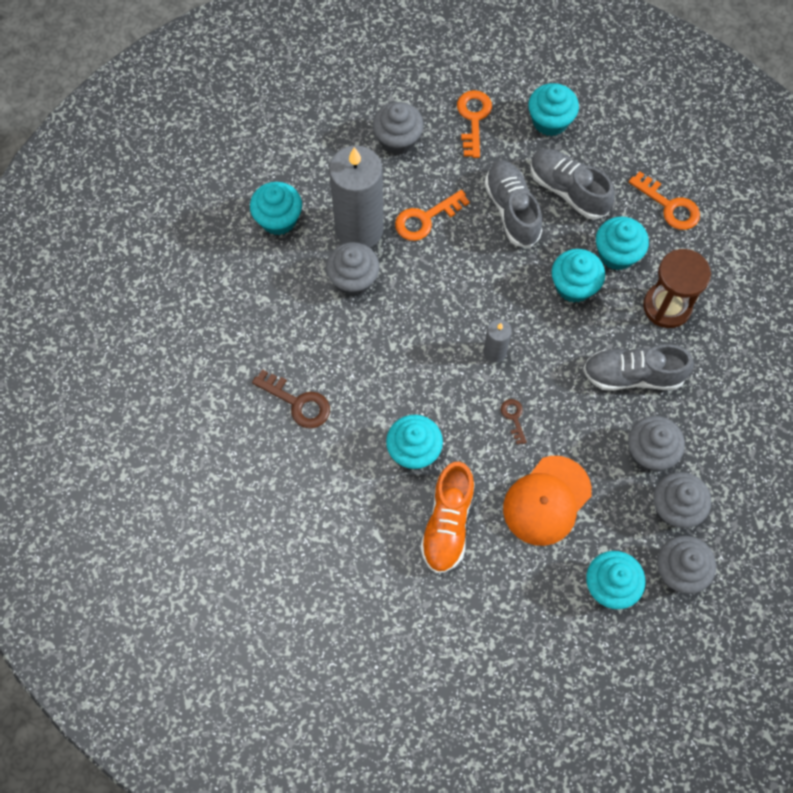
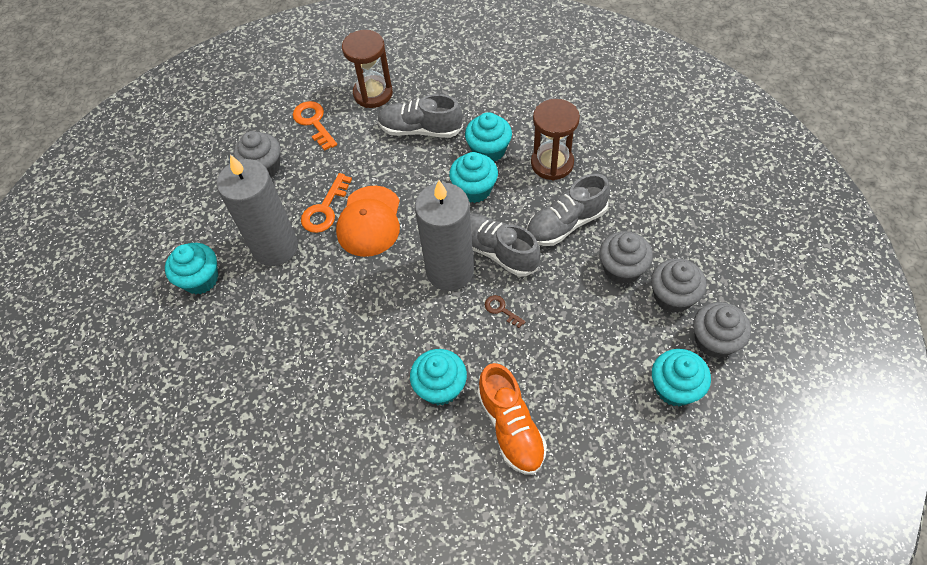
camera: 30 degrees left, 10 degrees down
(297, 403) = (313, 413): brown key -> none
(353, 279) = (296, 287): grey cupcake -> none
(494, 352) = (450, 271): grey candle -> grey candle, size x2.17
(512, 210) = (388, 166): grey shoe -> grey shoe (497, 251)
(546, 501) = (575, 355): orange cap -> orange cap (369, 221)
(550, 121) = (373, 94): turquoise cupcake -> brown hourglass
(669, 206) = (500, 99): orange key -> none

